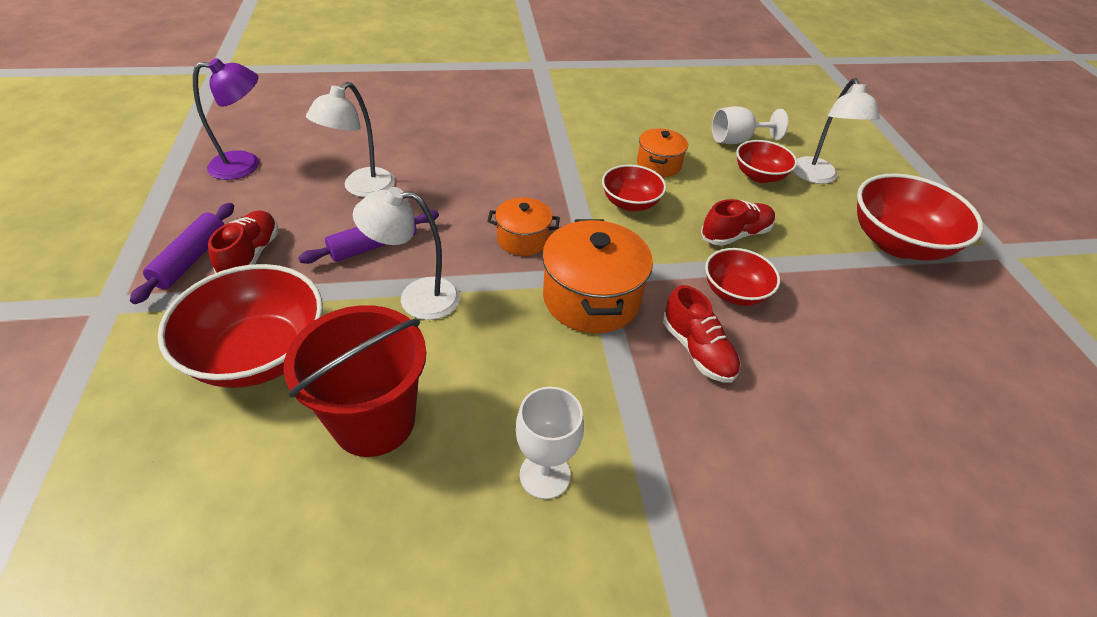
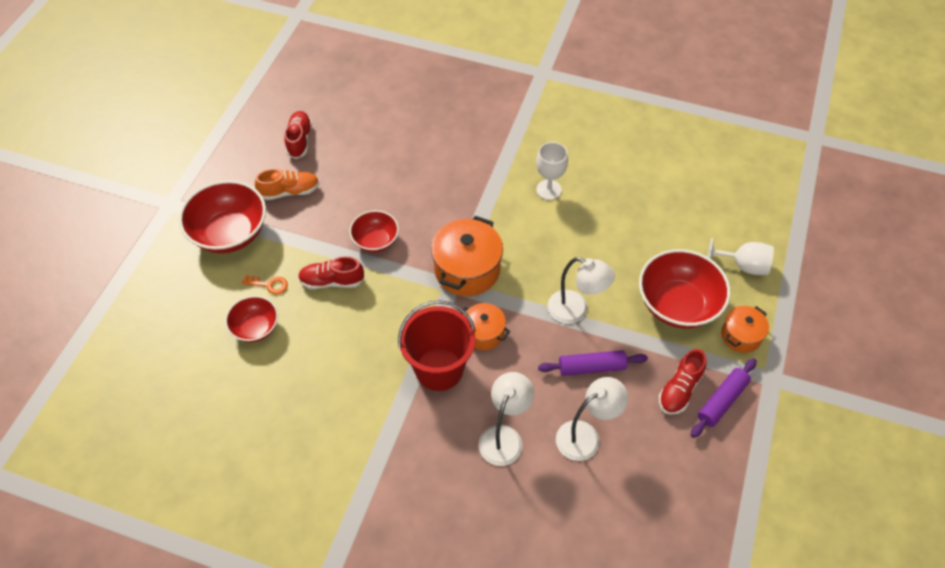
camera: 150 degrees left, 10 degrees up
(245, 165) = (680, 508): purple lamp -> none
(374, 421) = (621, 243): red bucket -> red bucket (439, 369)
(630, 203) = (382, 338): red bowl -> none
(658, 165) = (325, 372): orange pot -> orange pot (741, 336)
(697, 350) = (430, 216): red shoe -> red shoe (299, 140)
(737, 140) = (229, 376): white goblet -> white goblet (743, 266)
(793, 211) = (269, 285): none -> orange key
(817, 177) = (211, 309): white lamp -> white lamp (504, 436)
(904, 314) = (290, 191): none -> orange shoe

